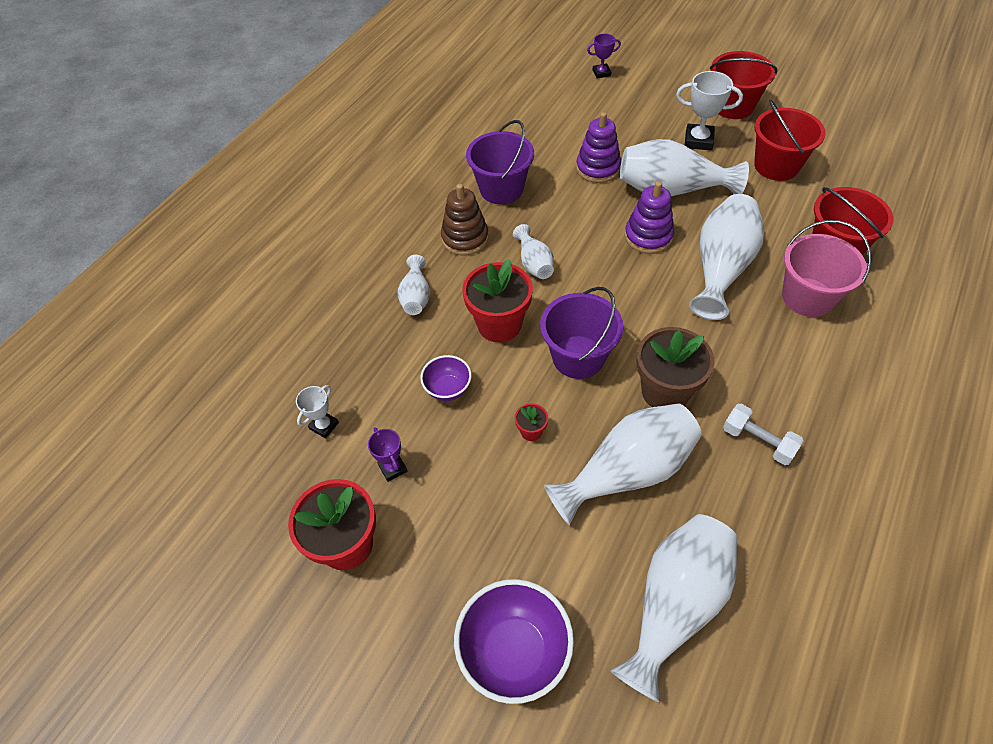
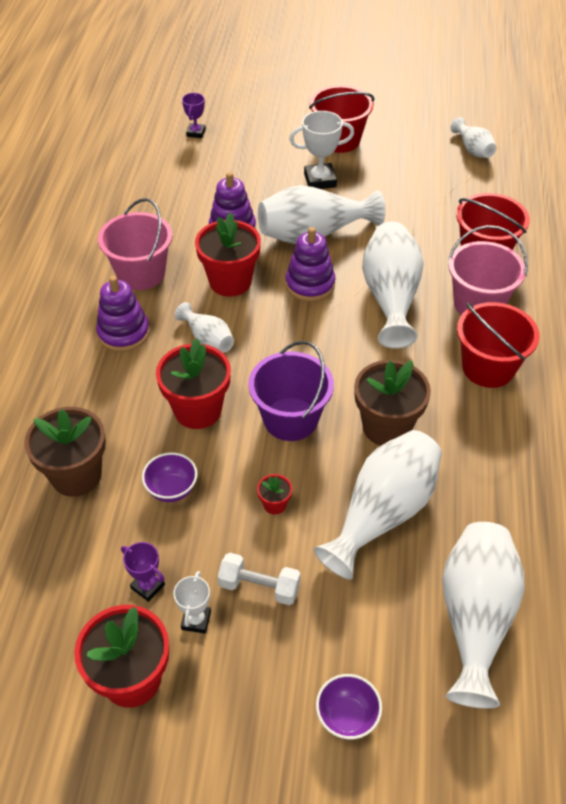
camera: 25 degrees left, 5 degrees down
(324, 426) = (53, 568): white trophy -> white trophy (196, 620)
(375, 352) = (76, 475): none -> brown flower pot
(416, 297) = (96, 406): white vase -> white vase (473, 150)
(465, 238) = (124, 333): brown stacking toy -> purple stacking toy
(501, 189) = (141, 273): purple bucket -> pink bucket
(514, 652) = (347, 717): purple bowl -> purple bowl, size x0.56
(576, 216) = (230, 282): none -> red flower pot
(601, 73) = (196, 133): purple trophy -> purple trophy turned 45 degrees counterclockwise
(758, 441) = (487, 447): white dumbbell -> white dumbbell (259, 587)
(776, 166) = (402, 188): red bucket -> red bucket (488, 367)

